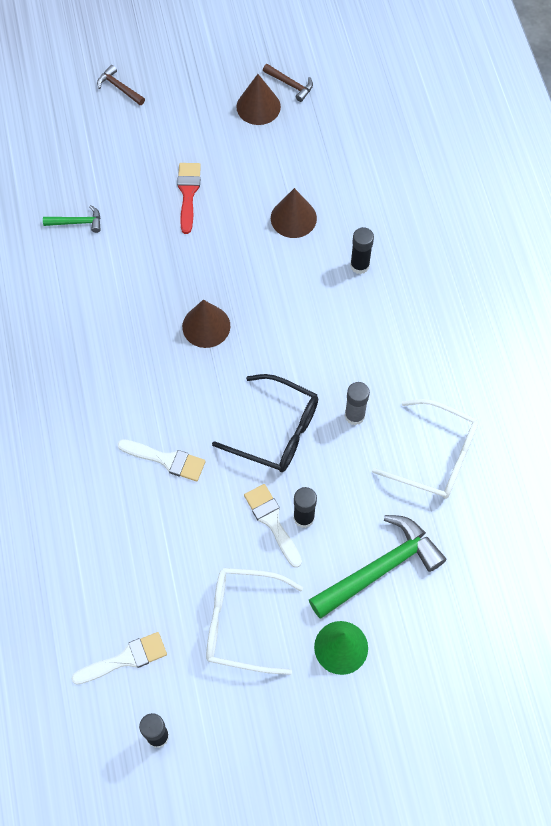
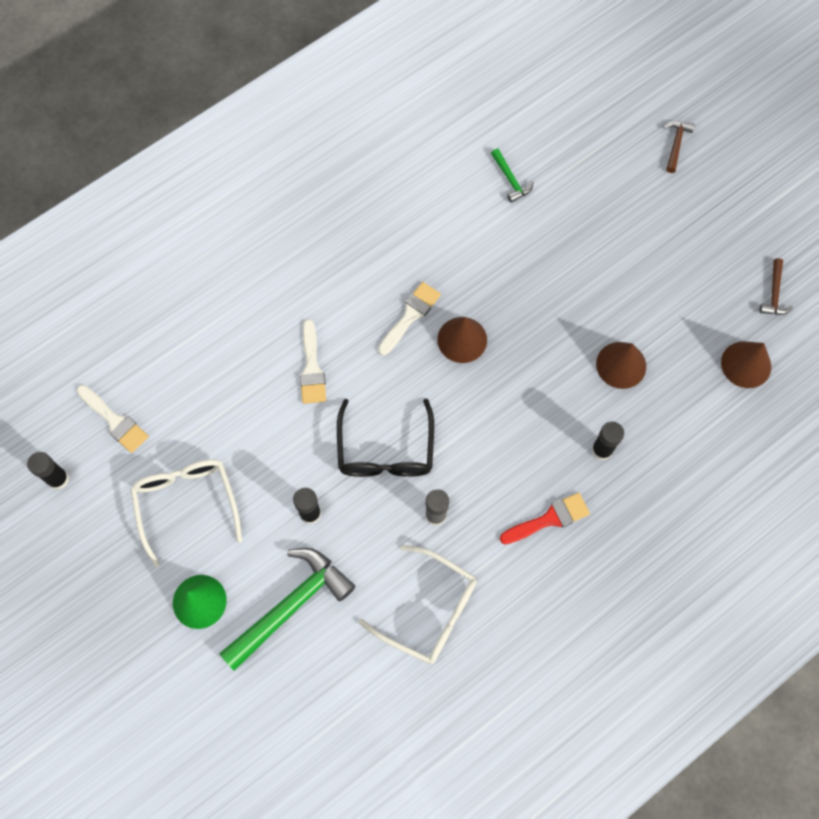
camera: 65 degrees right, 5 degrees up
(188, 193) = (595, 258): red brush -> red brush (549, 519)
(258, 106) = (730, 276): brown cone -> brown cone (746, 364)
(272, 521) = (294, 486): white brush -> white brush (410, 316)
(380, 568) = (291, 605): green hammer -> green hammer turned 75 degrees counterclockwise
(435, 456) = (429, 610): white glasses -> white glasses turned 60 degrees counterclockwise

